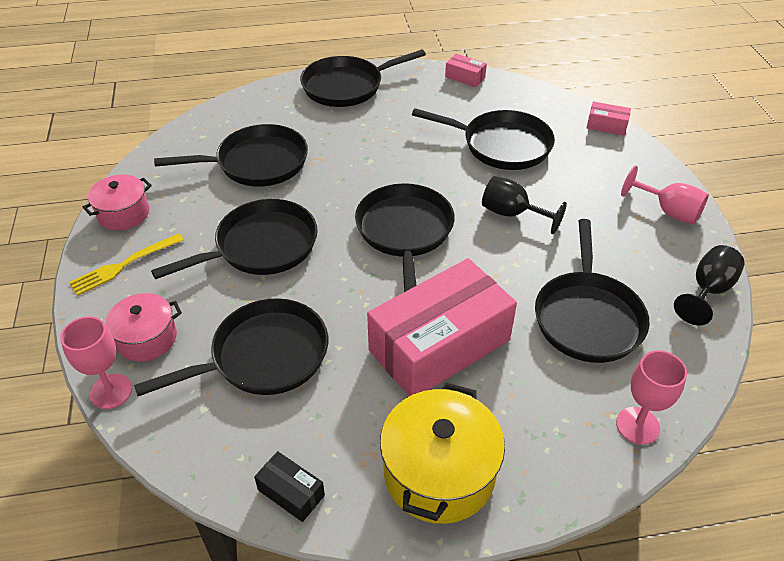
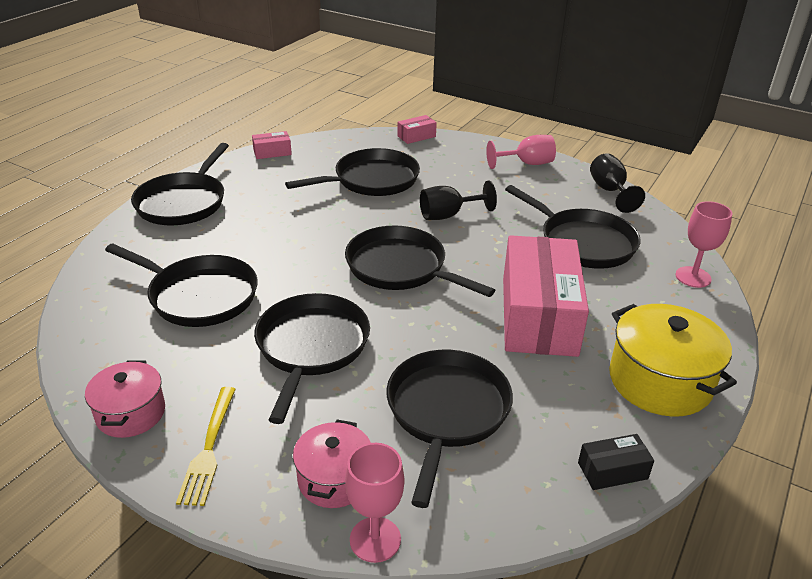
camera: 50 degrees left, 10 degrees down
(257, 163) = (199, 296): black pan -> black pan turned 90 degrees clockwise

